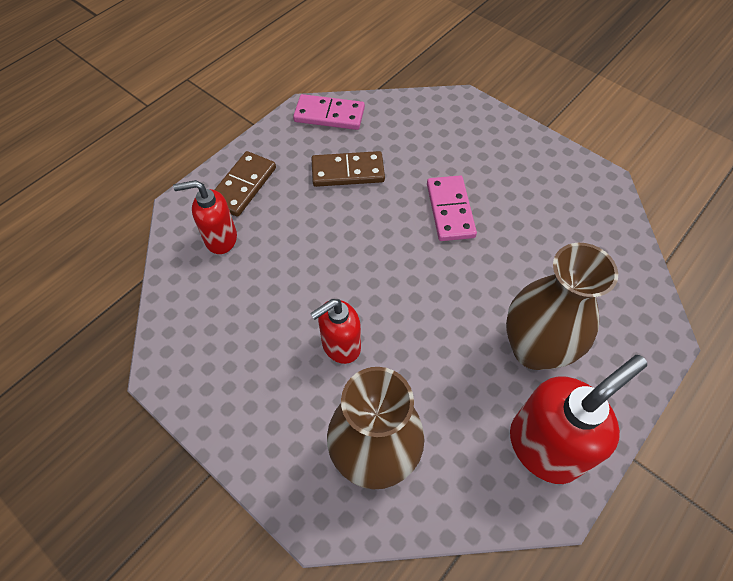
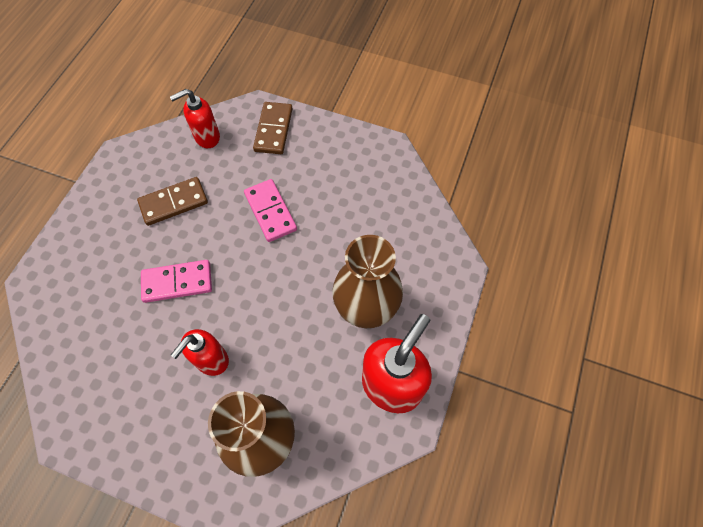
camera: 20 degrees left, 5 degrees up
(220, 239) = (78, 300): red soap dispenser -> red soap dispenser (207, 137)
(243, 186) = (83, 244): brown domino -> brown domino (273, 130)
(329, 115) = (142, 153): pink domino -> pink domino (177, 282)

